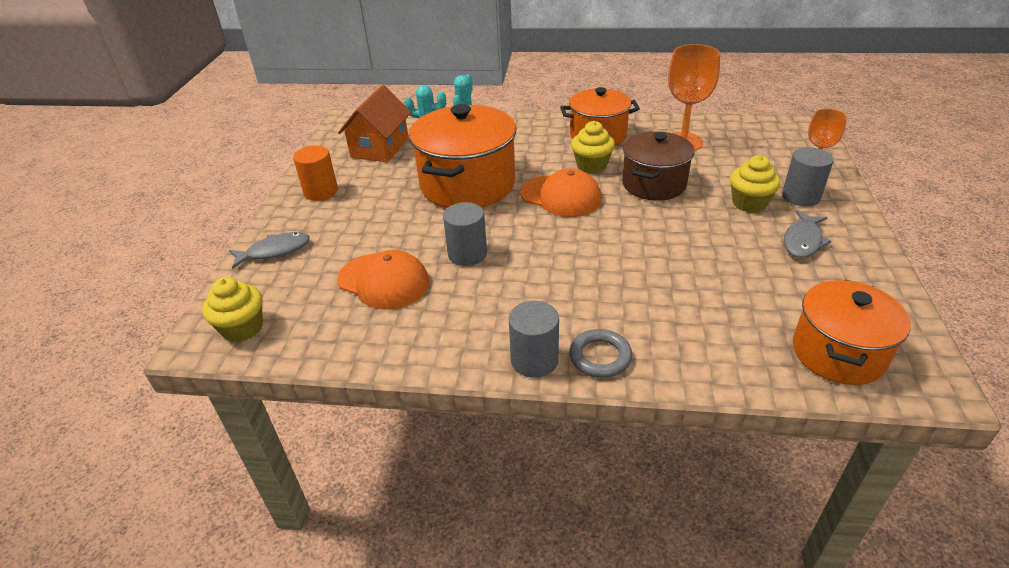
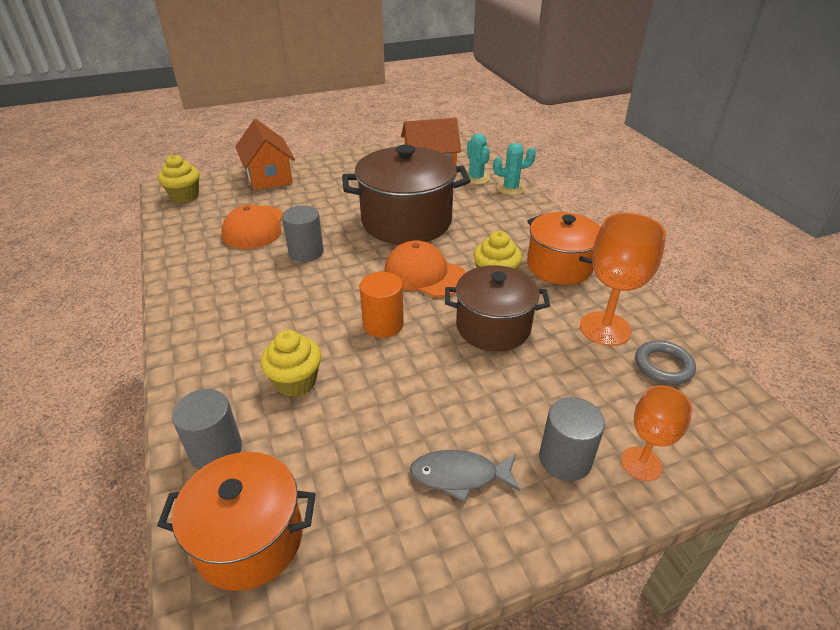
camera: 60 degrees right, 0 degrees up
(275, 251) = (269, 177): grey fish -> orange house
(321, 191) = (350, 166): orange cylinder -> orange cylinder (383, 324)
(467, 184) = (406, 221): orange pot -> brown pot
(534, 360) = (184, 324): grey cylinder -> grey cylinder (216, 450)
(561, 196) = (424, 274): orange cap -> orange cap turned 120 degrees clockwise
(600, 357) = (197, 358): grey ring -> grey ring (663, 366)
(749, 203) = (511, 411): yellow cupcake -> yellow cupcake (295, 381)

